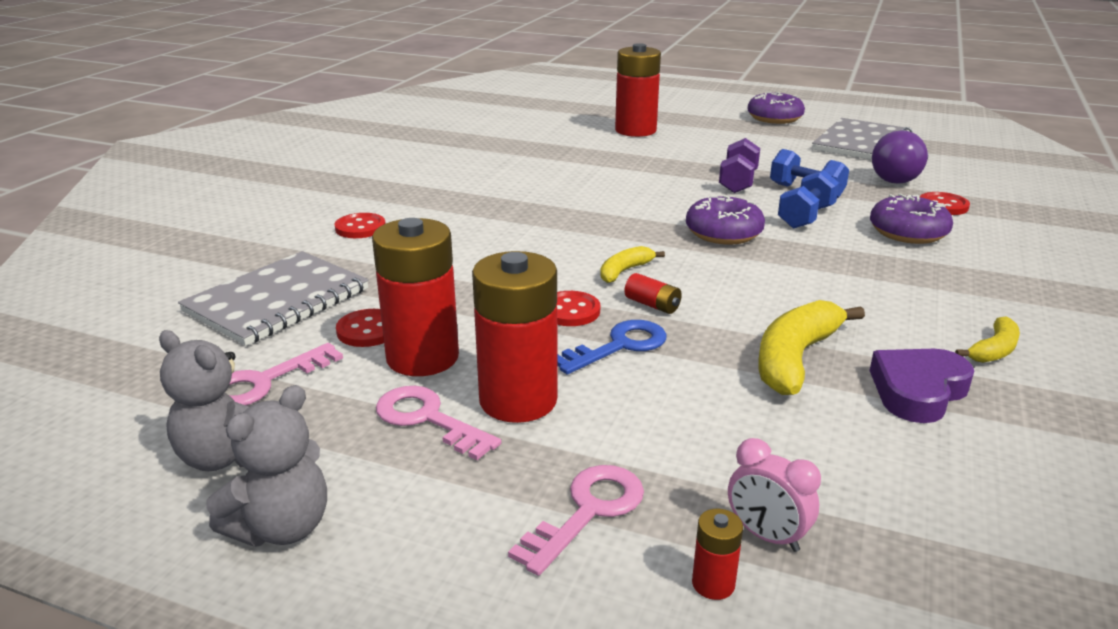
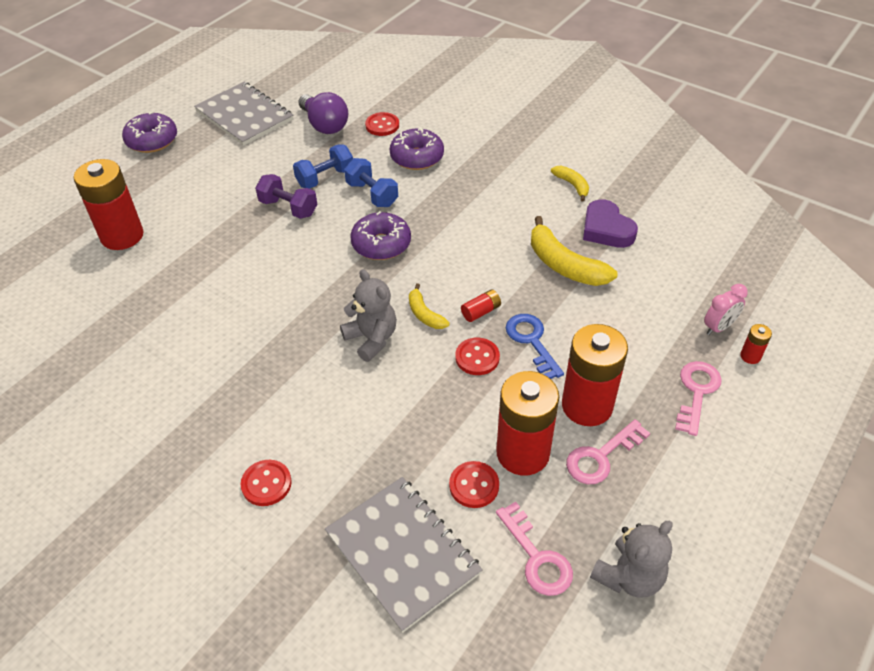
camera: 75 degrees left, 20 degrees up
(282, 527) = (703, 540): grey teddy bear -> grey teddy bear (372, 339)
(588, 511) = (696, 392): pink key -> pink key turned 60 degrees clockwise

